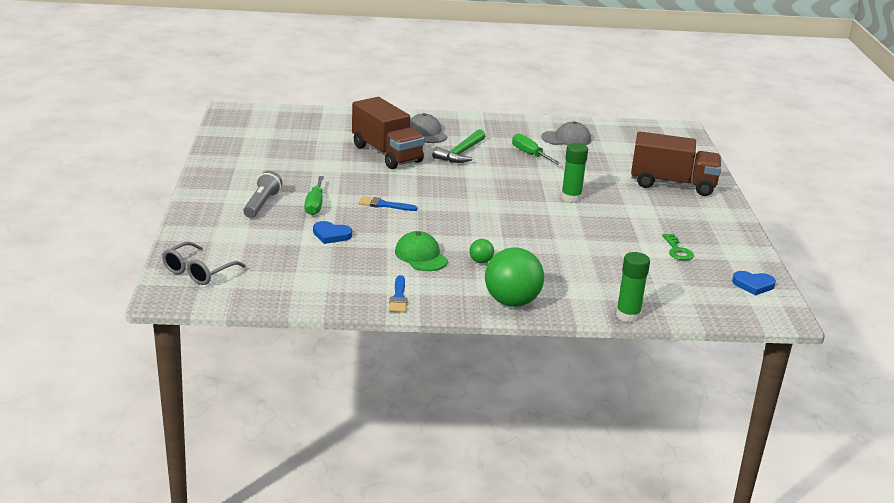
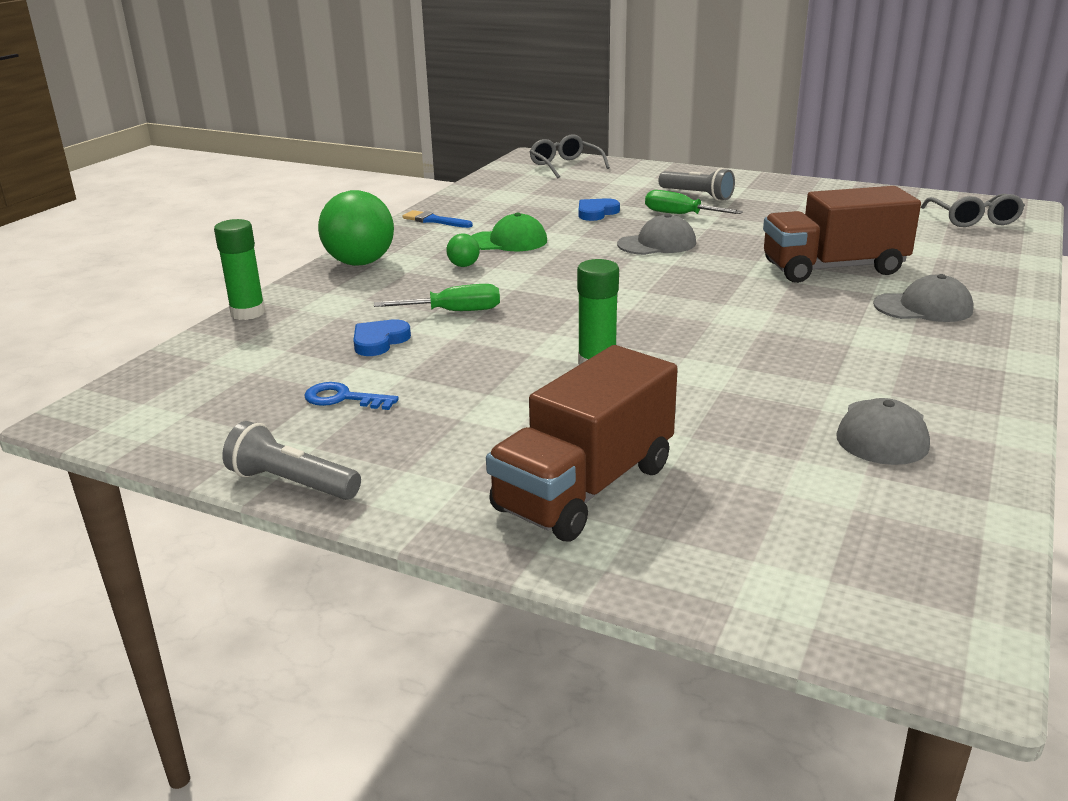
camera: 120 degrees right, 0 degrees up
(266, 121) = (973, 220): none -> grey glasses
(384, 205) = (657, 244): blue brush -> grey cap
(461, 153) = (823, 317): green hammer -> none
(530, 154) = (802, 373): green screwdriver -> green screwdriver (454, 312)
(677, 250) = (343, 398): green key -> blue key
(748, 240) = (292, 483): none -> grey flashlight
(753, 285) = (175, 426): blue heart -> blue heart (379, 341)

